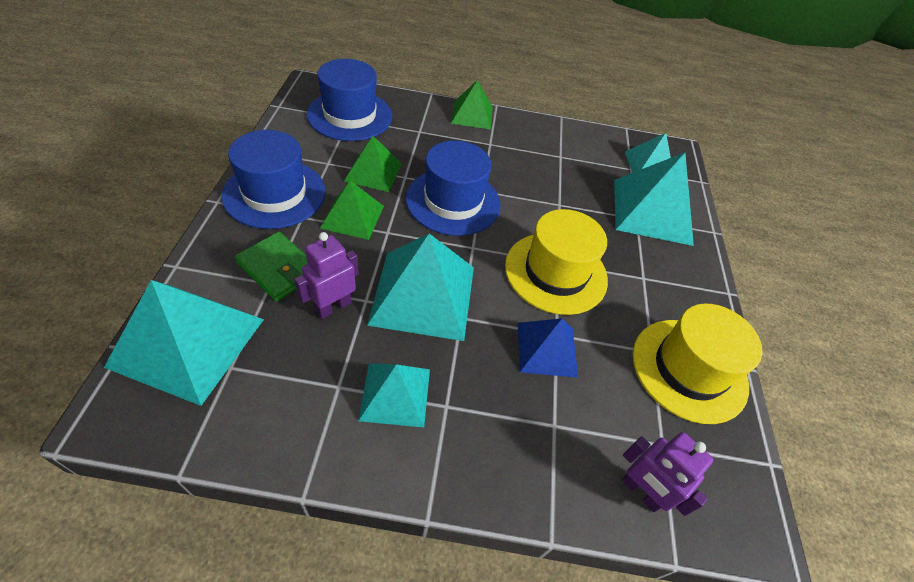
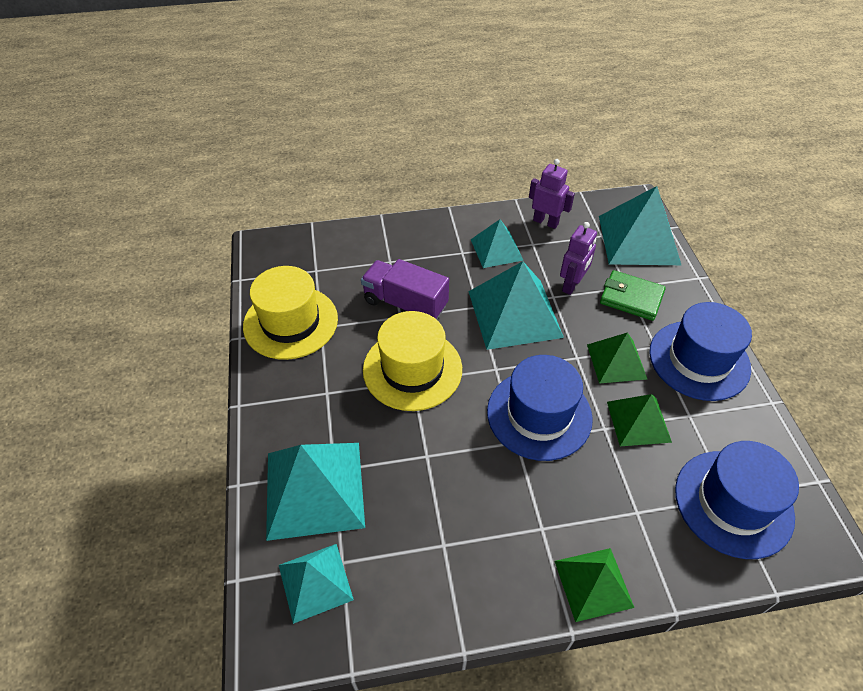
camera: 170 degrees right, 0 degrees up
(547, 349) = (405, 304): blue pyramid -> purple truck
(640, 491) = (331, 244): purple robot -> purple robot (545, 222)

